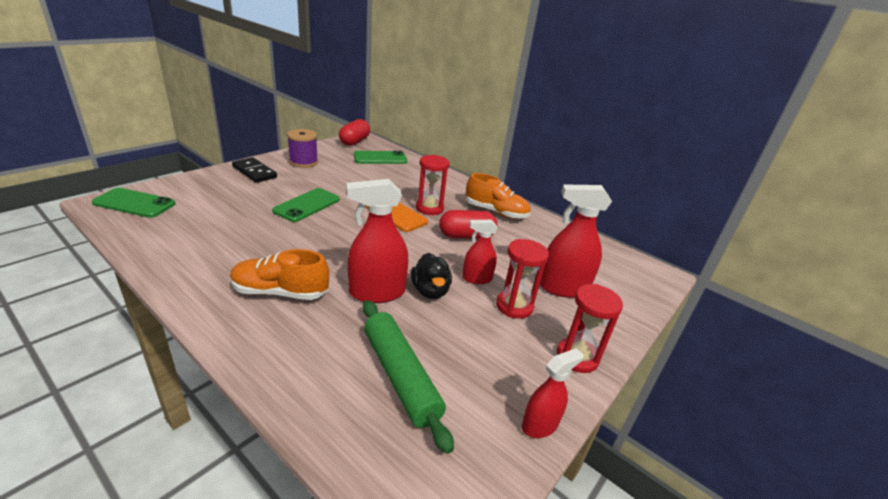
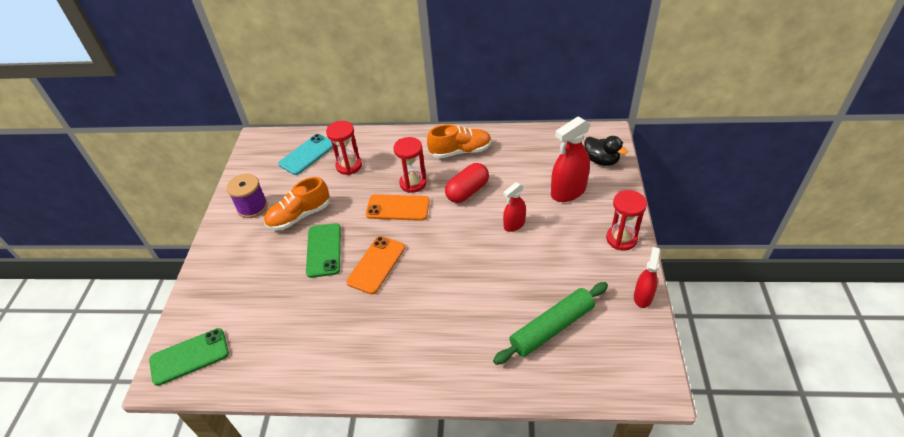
camera: 30 degrees left, 15 degrees up
(254, 172) = (230, 250): black domino -> none
(280, 292) = (415, 334): orange shoe -> orange shoe (299, 216)
(327, 234) = (376, 265): none -> orange phone
(354, 141) = (258, 149): red capsule -> none
(377, 293) = (471, 285): red spray bottle -> none
(380, 158) = (307, 154): green phone -> turquoise phone
(400, 376) = (551, 328): green rolling pin -> green rolling pin turned 60 degrees counterclockwise
(430, 291) = (499, 257): black duck -> black duck (601, 160)
(514, 306) = (556, 229): red hourglass -> red hourglass (349, 166)

